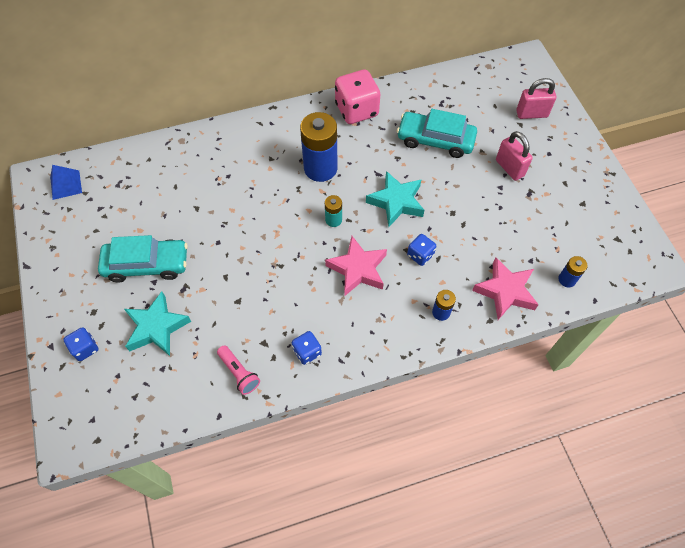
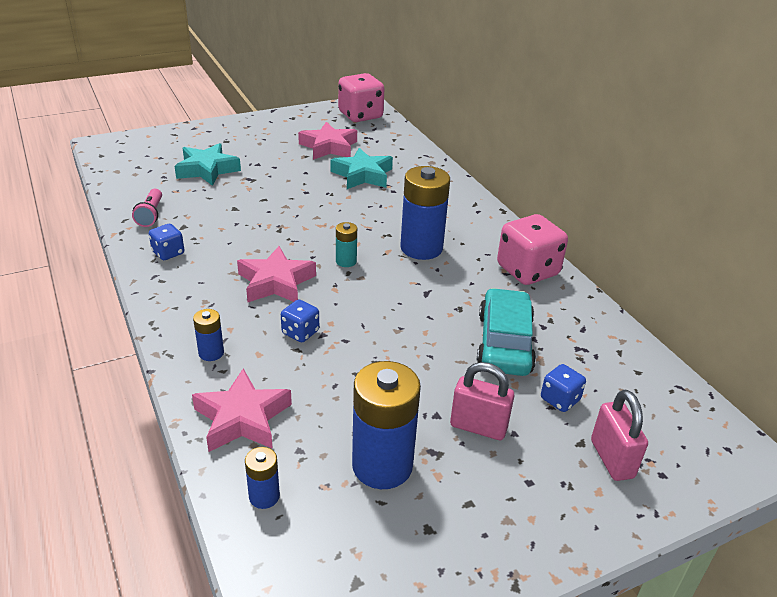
camera: 80 degrees right, 25 degrees down
(66, 185) = (360, 115): blue pyramid -> pink dice
(85, 348) = (189, 141): blue dice -> blue dice (560, 399)
(132, 218) = (329, 147): none -> pink star
(147, 264) = (276, 159): turquoise car -> none
(239, 373) = (151, 215): pink flashlight -> pink flashlight turned 45 degrees counterclockwise
(396, 202) = (383, 309): turquoise star -> turquoise star (363, 175)
(509, 168) = (478, 427): pink padlock -> pink padlock turned 60 degrees clockwise
(541, 219) = (382, 465): none -> blue battery

